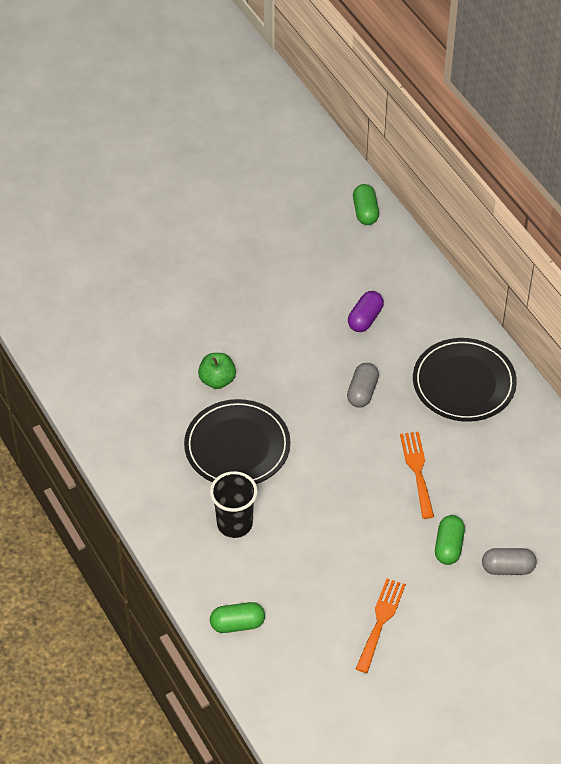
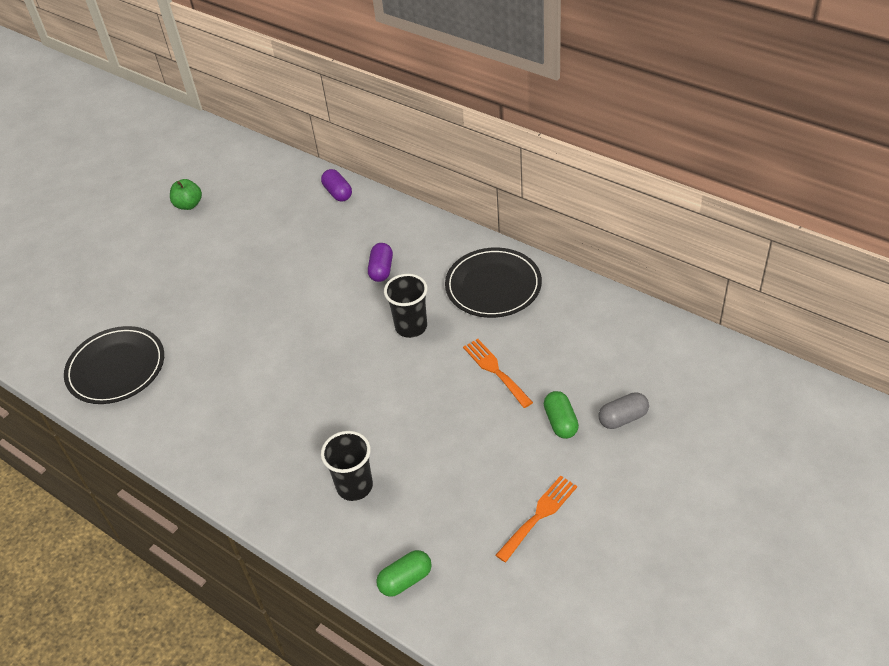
camera: 20 degrees left, 5 degrees down
(217, 380) = (276, 368): green apple -> green apple (189, 205)
(237, 446) = (322, 417): black plate -> black plate (116, 368)
(362, 392) = (411, 327): grey capsule -> black cup
(365, 212) = (338, 193): green capsule -> purple capsule
(381, 621) = (539, 515): orange fork -> orange fork turned 45 degrees clockwise

